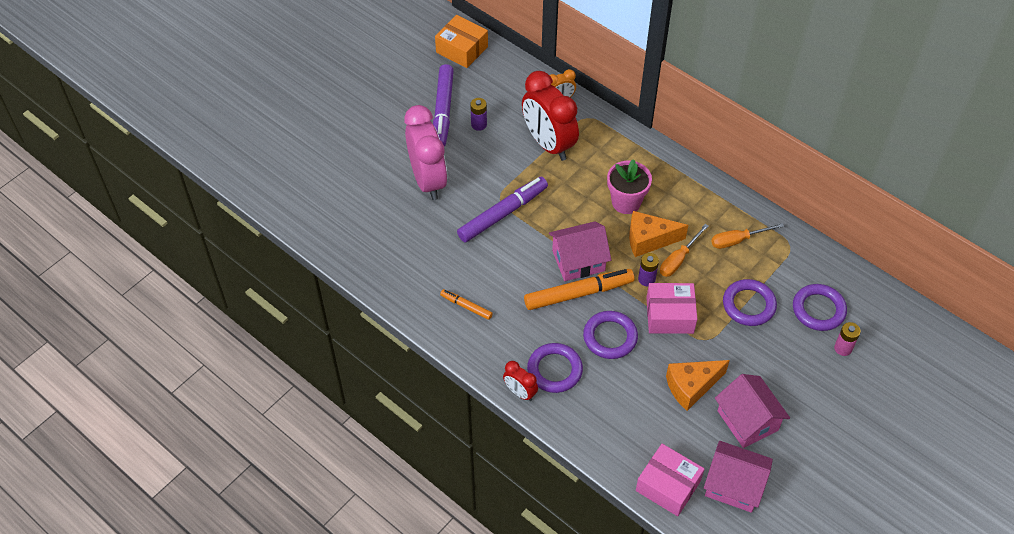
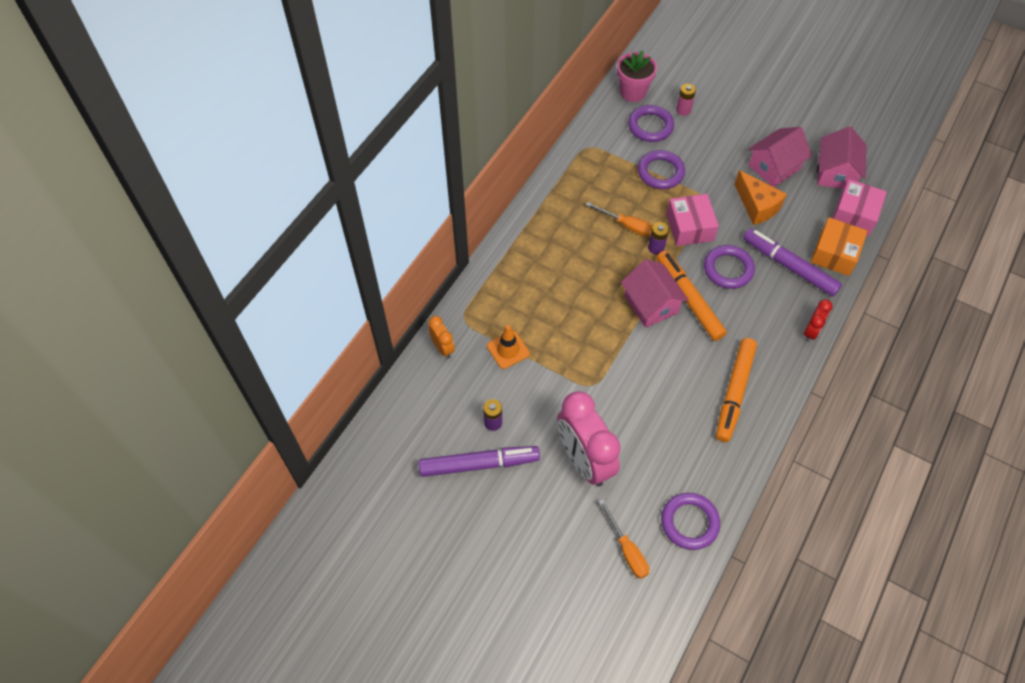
camera: 100 degrees left, 5 degrees up
(428, 180) = (584, 460): pink clock -> pink clock turned 90 degrees counterclockwise
(462, 49) = (377, 462): orange box -> orange box (834, 253)
(466, 306) = (734, 393): orange marker -> orange marker, size x1.97
(503, 214) = (611, 378): purple marker -> purple marker (789, 266)
(548, 144) = (508, 350): red clock -> orange traffic cone
(554, 370) = (778, 308): purple ring -> purple ring (689, 522)
(626, 202) = (569, 273): pink flower pot -> pink flower pot (633, 92)
(649, 240) = (610, 250): orange cheese -> none
(738, 240) = (592, 183): orange screwdriver -> orange screwdriver (627, 550)

